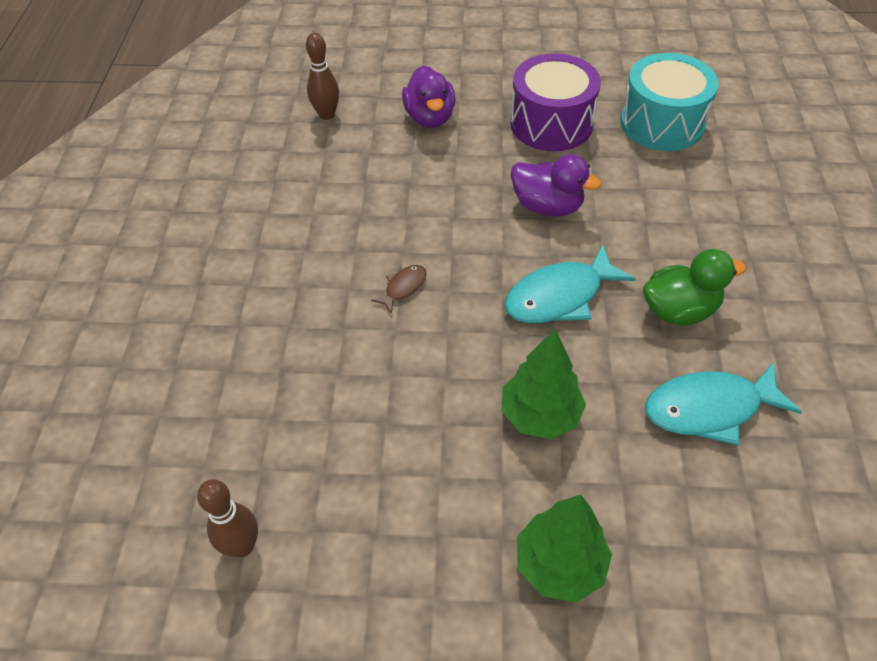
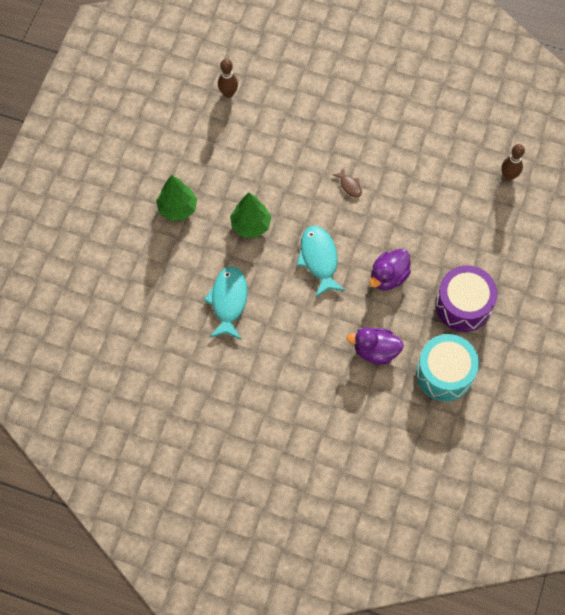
camera: 105 degrees right, 15 degrees up
(430, 117) = (489, 235): purple duck -> purple duck (375, 351)
(679, 310) = (291, 314): green duck -> none

